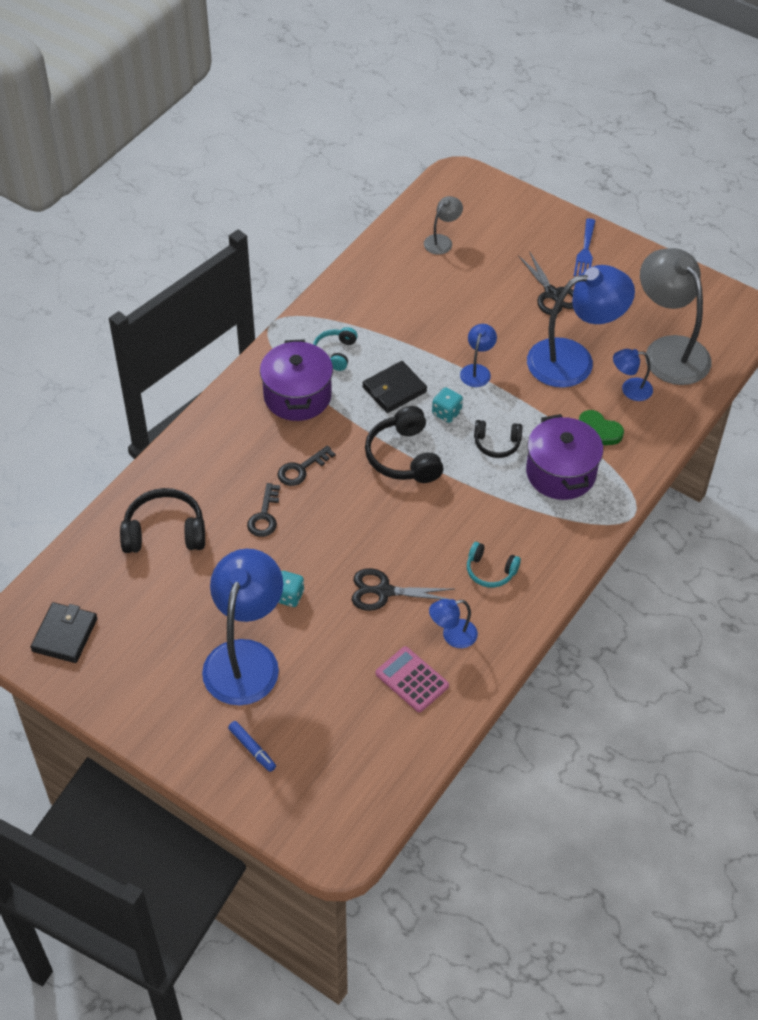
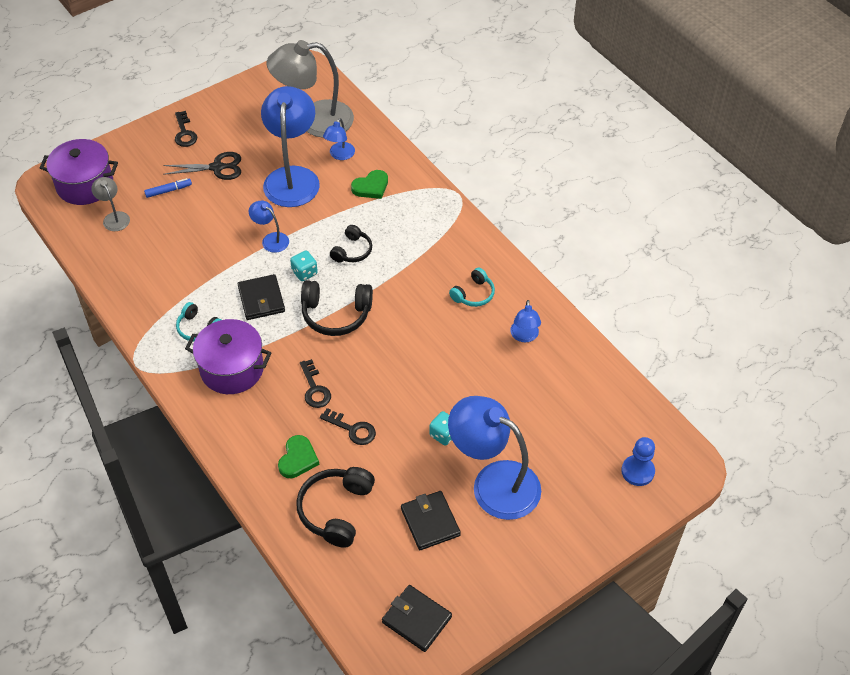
camera: 70 degrees left, 0 degrees up
(178, 614) = (430, 522): none -> black wallet
(212, 483) = (298, 459): none -> green heart
(252, 749) = (584, 501): blue marker -> blue marker (168, 190)
(311, 794) = (637, 471): none -> blue pawn
(384, 591) = (465, 368): black scissors -> none
(412, 680) = (555, 374): pink calculator -> none
(561, 473) = (400, 222): purple pot -> purple pot (85, 185)
(585, 252) = (184, 133): blue fork -> black key

